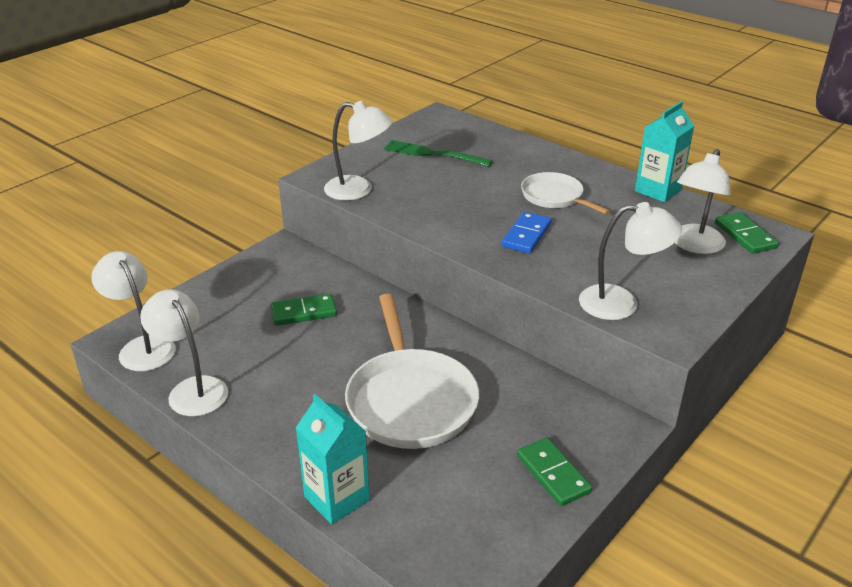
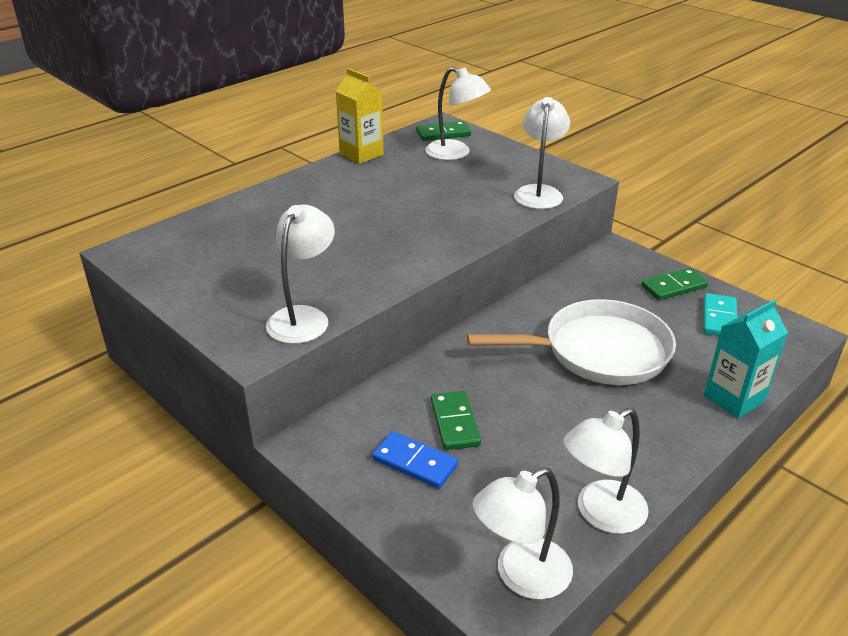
camera: 85 degrees left, 0 degrees up
(433, 154) = (232, 261): green fork -> none
(491, 509) = (719, 318): none -> turquoise domino
(526, 235) = (427, 221): blue domino -> blue domino (415, 462)
(554, 197) = (358, 201): white pan -> none
(658, 190) = (361, 154): turquoise carton -> yellow carton

